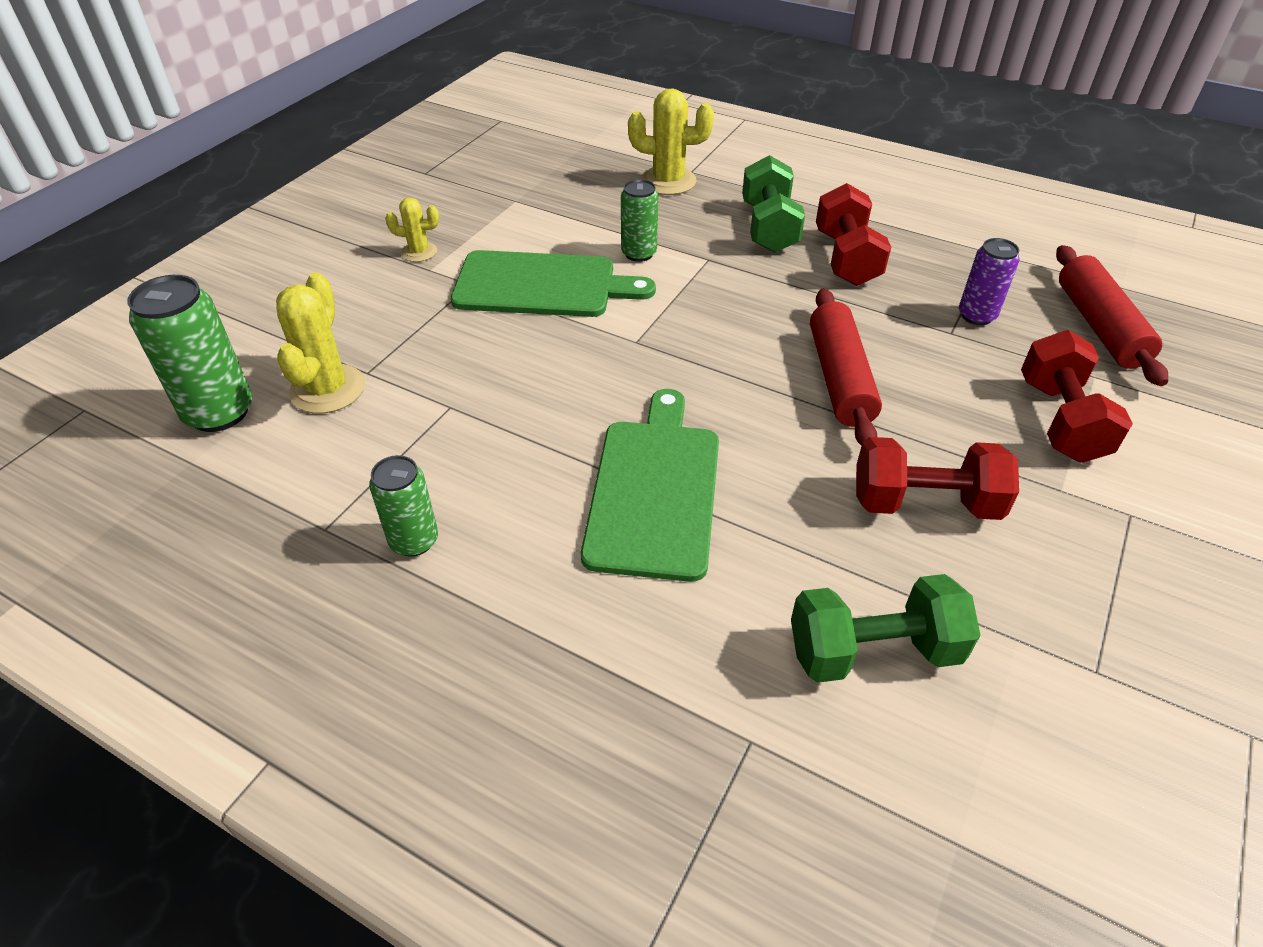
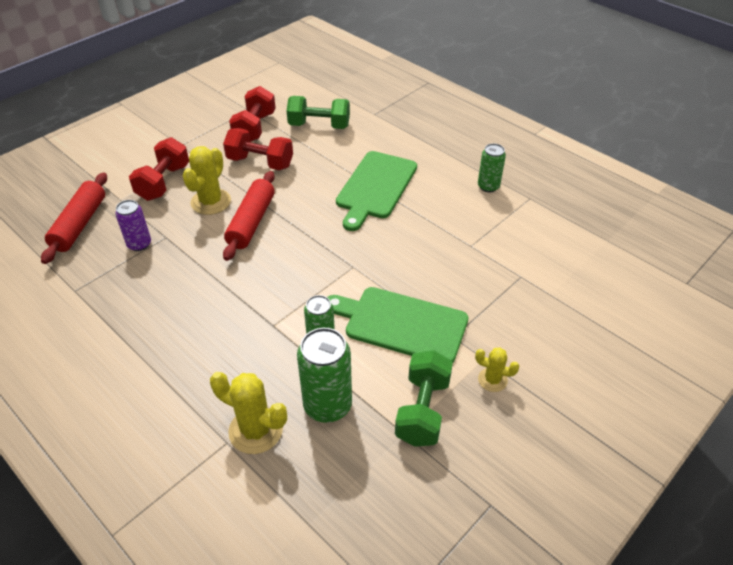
camera: 165 degrees left, 0 degrees up
(219, 412) = (603, 266): green can -> green can (327, 405)
(327, 389) = (543, 269): yellow cactus -> yellow cactus (211, 202)
(769, 227) = (208, 348): green dumbbell -> green dumbbell (422, 410)
(846, 258) = (176, 305): red dumbbell -> red dumbbell (255, 128)

